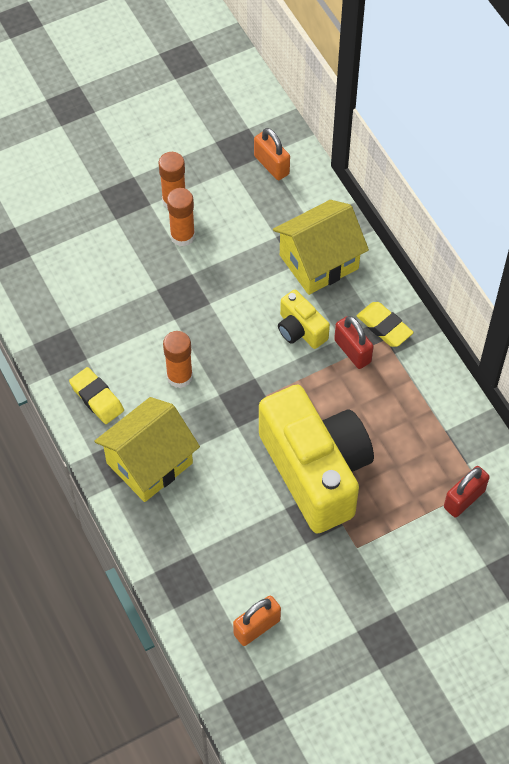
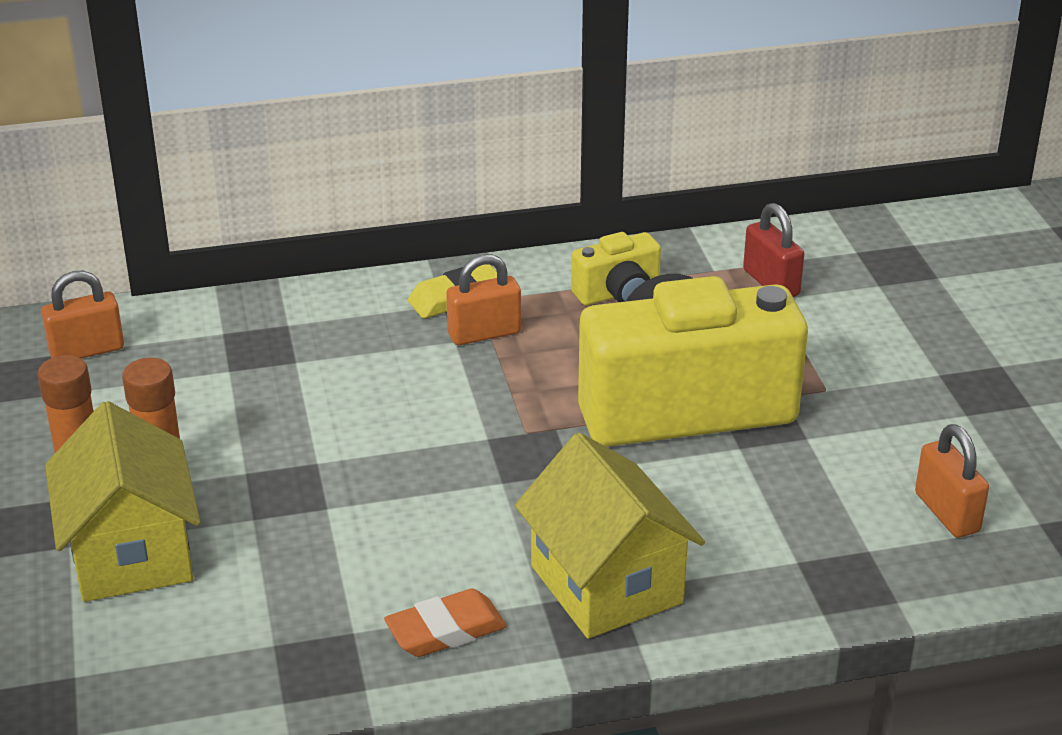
camera: 75 degrees left, 25 degrees down
(97, 398) = (446, 631): yellow eraser -> orange eraser
(179, 376) = (447, 520): orange glue stick -> none
(300, 330) = (420, 376): yellow camera -> yellow camera (618, 293)
(319, 262) = (304, 336): yellow house -> yellow house (131, 553)
(352, 351) = (484, 334): red padlock -> orange padlock

